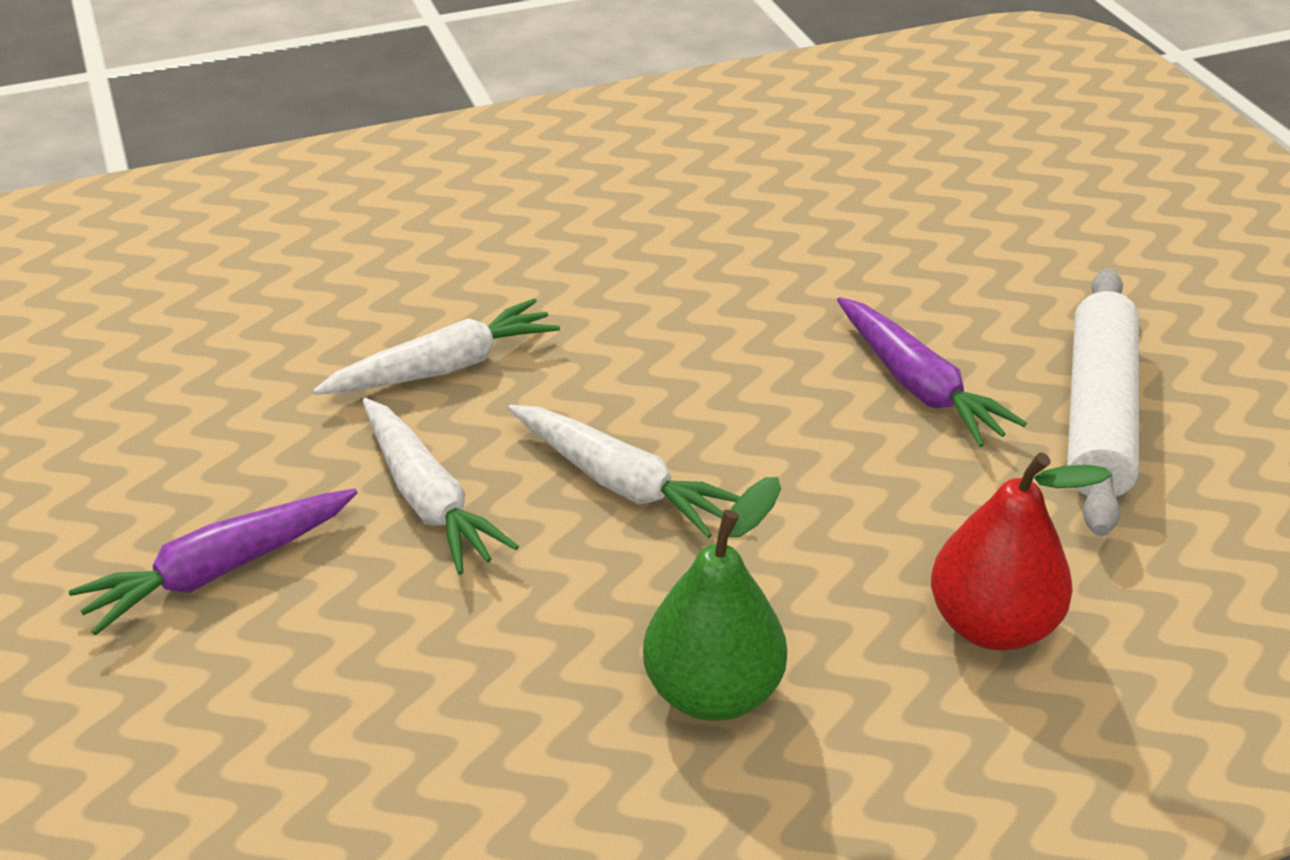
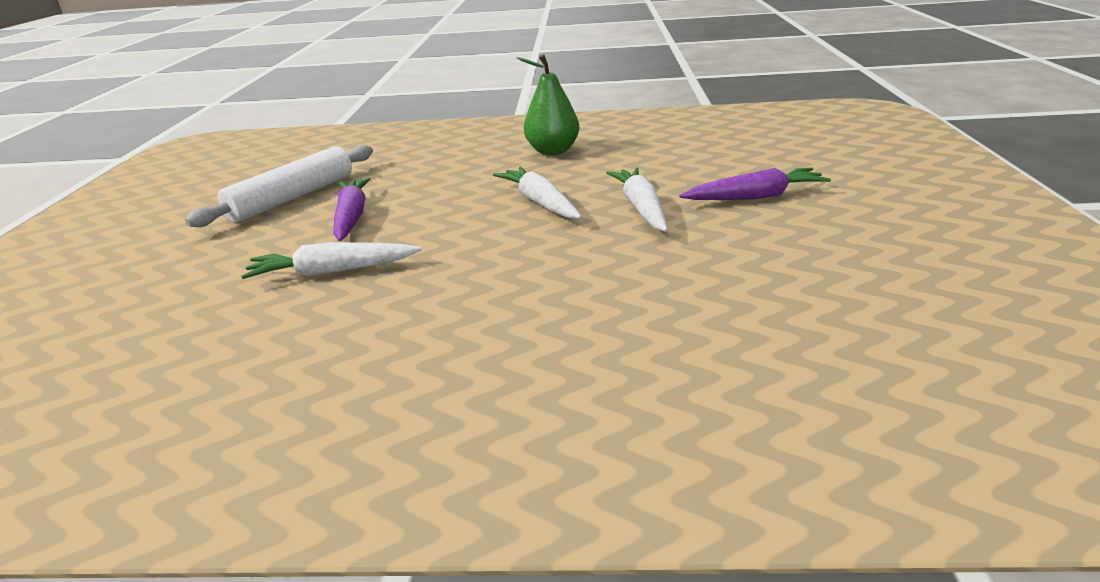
camera: 155 degrees left, 10 degrees down
(443, 367) = (607, 261): white carrot -> white carrot (333, 271)
(992, 624) = (436, 154): red pear -> none

